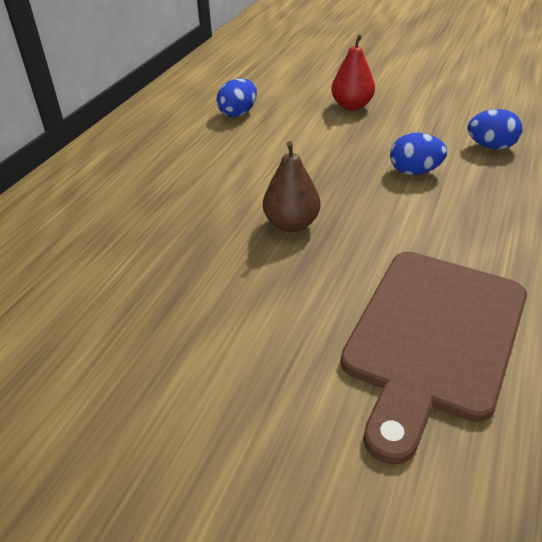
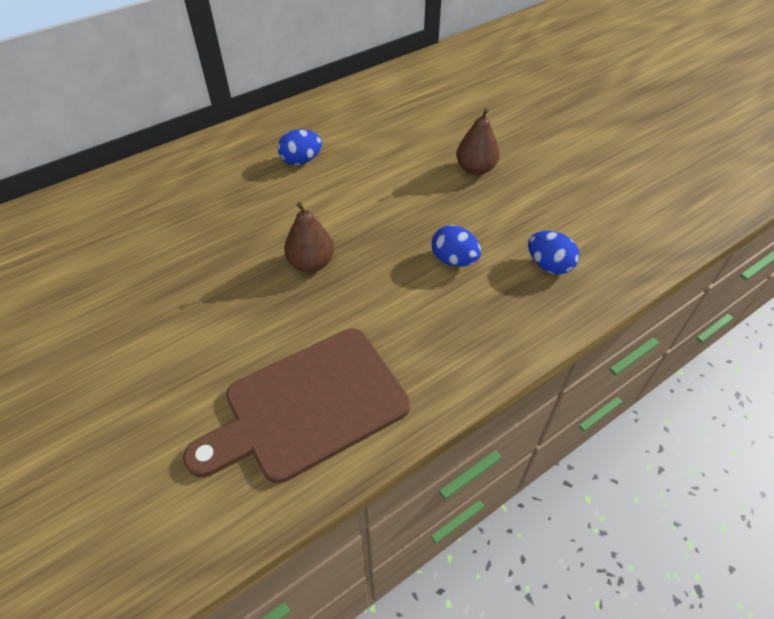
camera: 30 degrees right, 10 degrees up
(238, 113) = (376, 139): blue egg -> blue egg (301, 161)
(351, 106) = (475, 169): red pear -> brown pear

